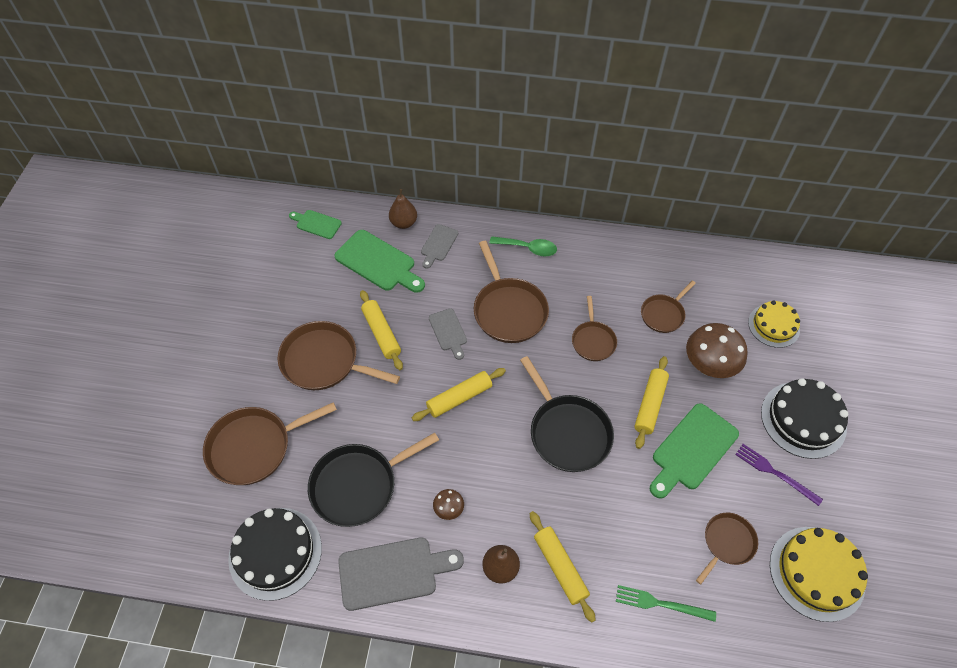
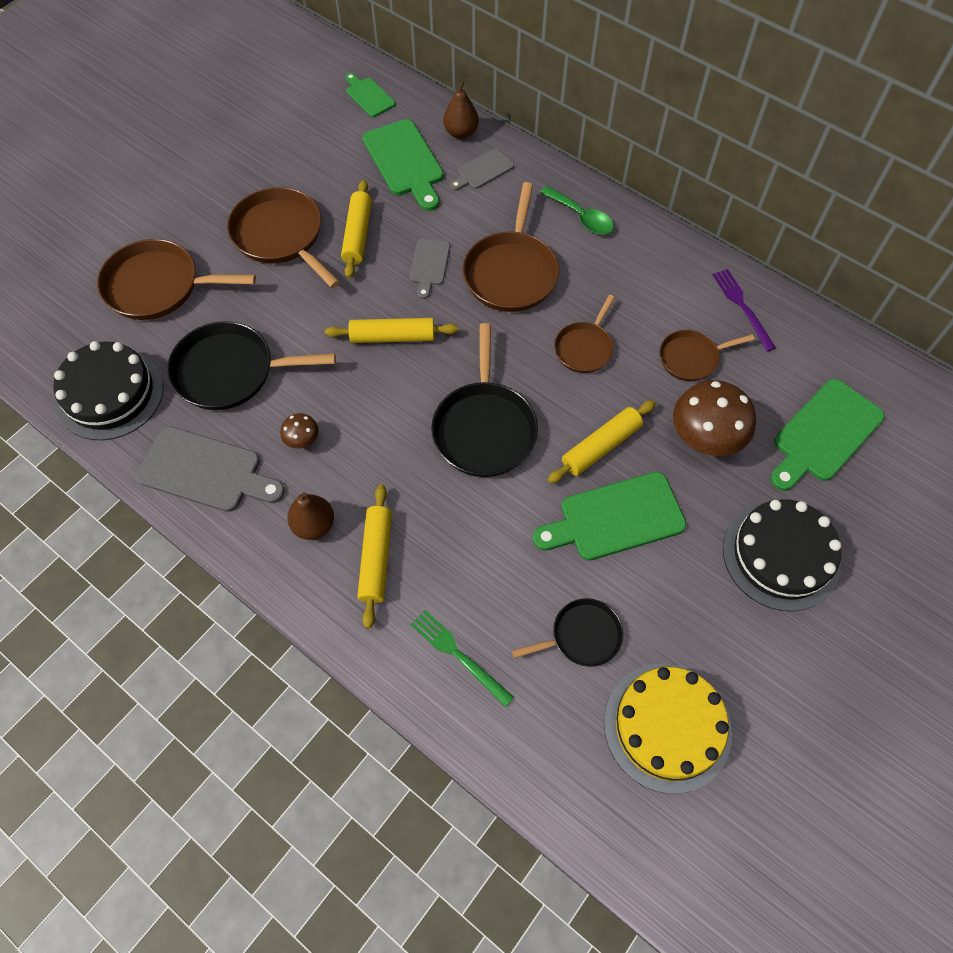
camera: 30 degrees right, 5 degrees up
(727, 543) = (582, 636): brown pan -> black pan
(773, 325) = (824, 434): yellow cake -> green cutting board
(775, 473) = (698, 594): purple fork -> purple fork (742, 307)

